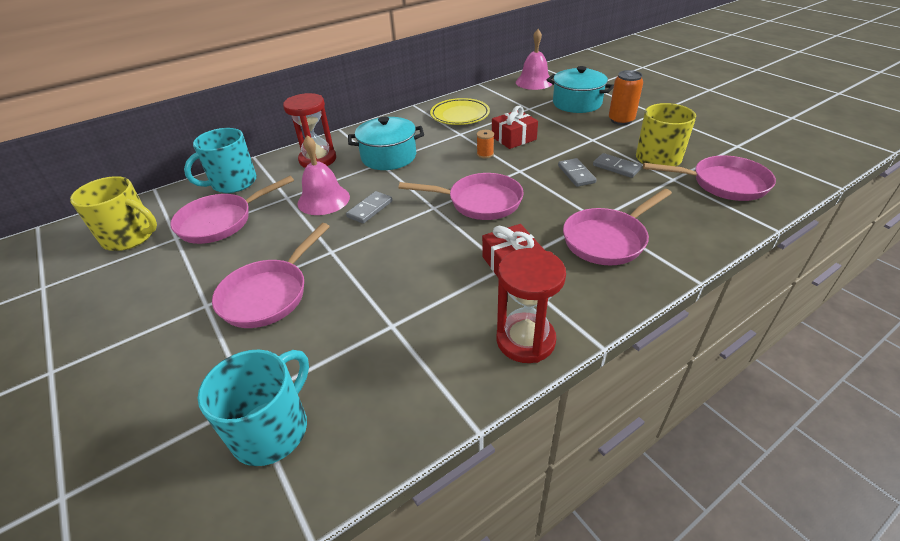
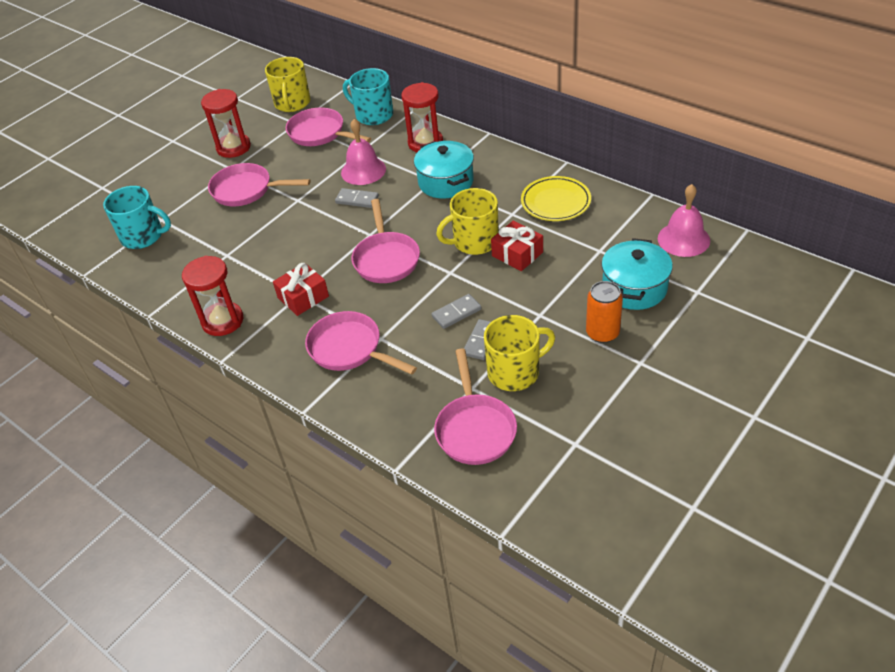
camera: 75 degrees right, 5 degrees up
(158, 299) = (233, 147): none -> red hourglass
(485, 154) = (474, 241): orange spool -> yellow mug

